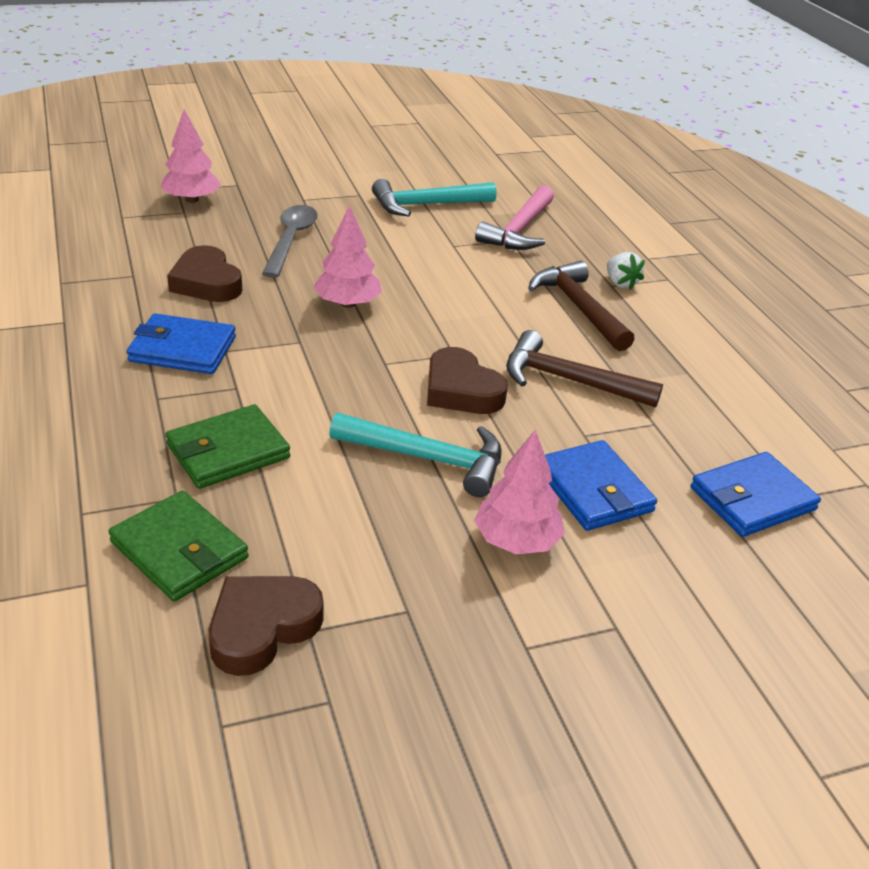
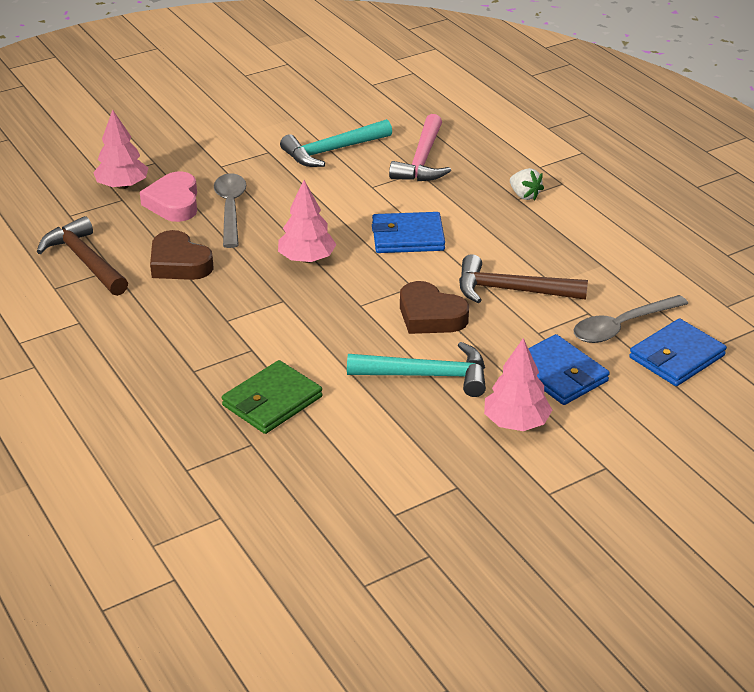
camera: 10 degrees left, 0 degrees up
(179, 550) = (275, 480): green wallet -> none
(183, 349) = (191, 326): blue wallet -> blue wallet (408, 237)
(235, 224) = (174, 203): none -> pink heart
(262, 628) = (361, 519): brown heart -> none
(578, 308) = (497, 225): brown hammer -> brown hammer (85, 261)
(691, 448) = (621, 326): none -> grey spoon

